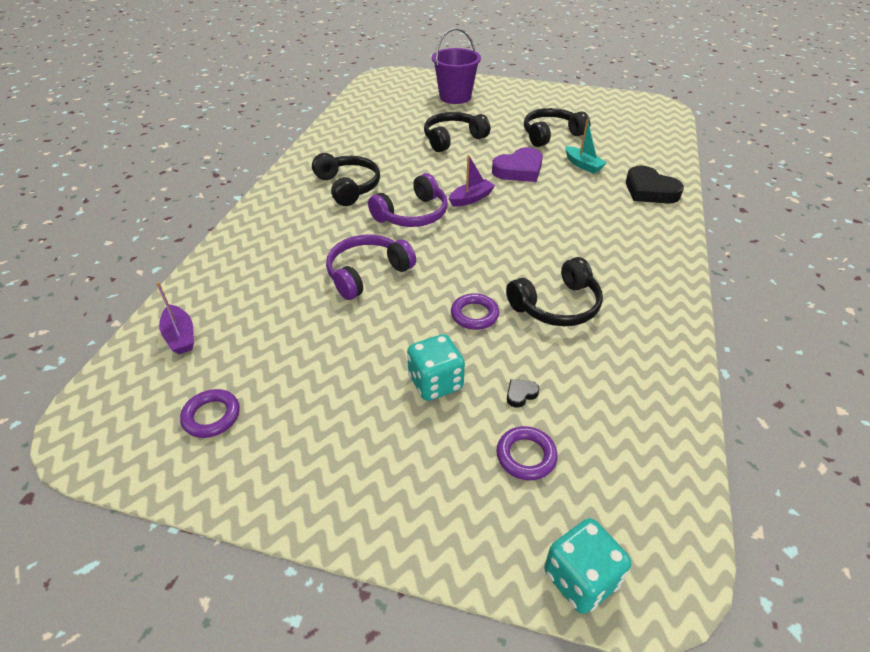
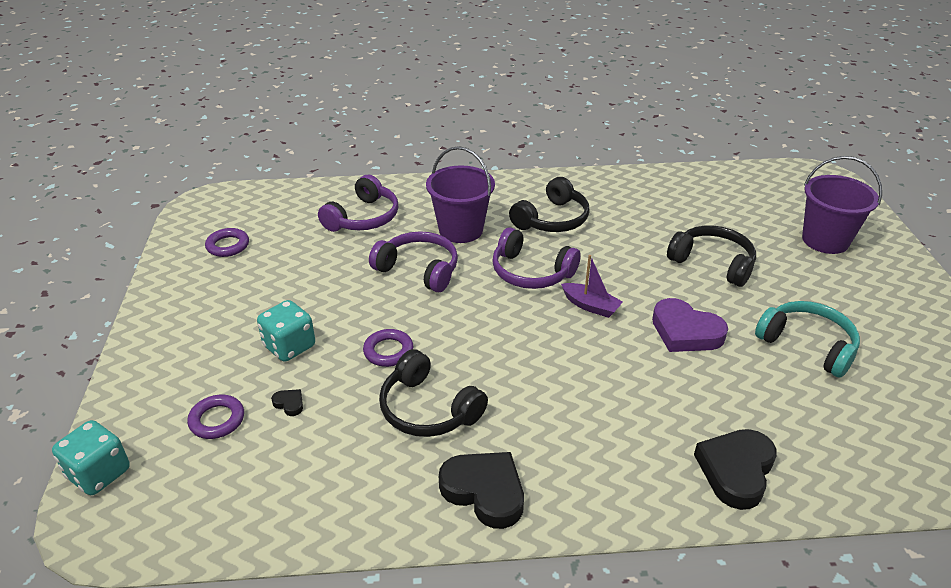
camera: 70 degrees right, 5 degrees down
(180, 336) = (302, 204): purple boat -> none
(250, 293) = (363, 218): none -> purple headphones
(324, 236) = (461, 230): none -> purple bucket
(551, 135) = (807, 345): black headphones -> turquoise headphones
(583, 165) = (749, 390): turquoise boat -> none
(651, 295) = (484, 491): none -> black heart

